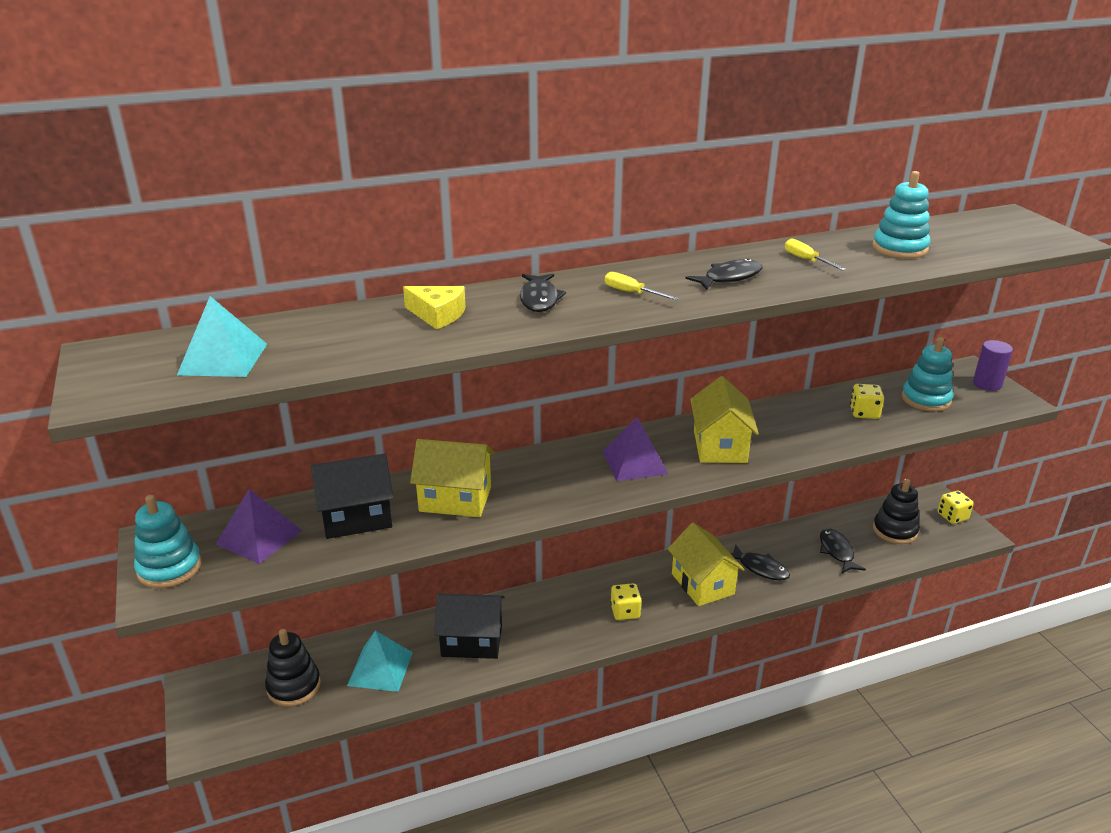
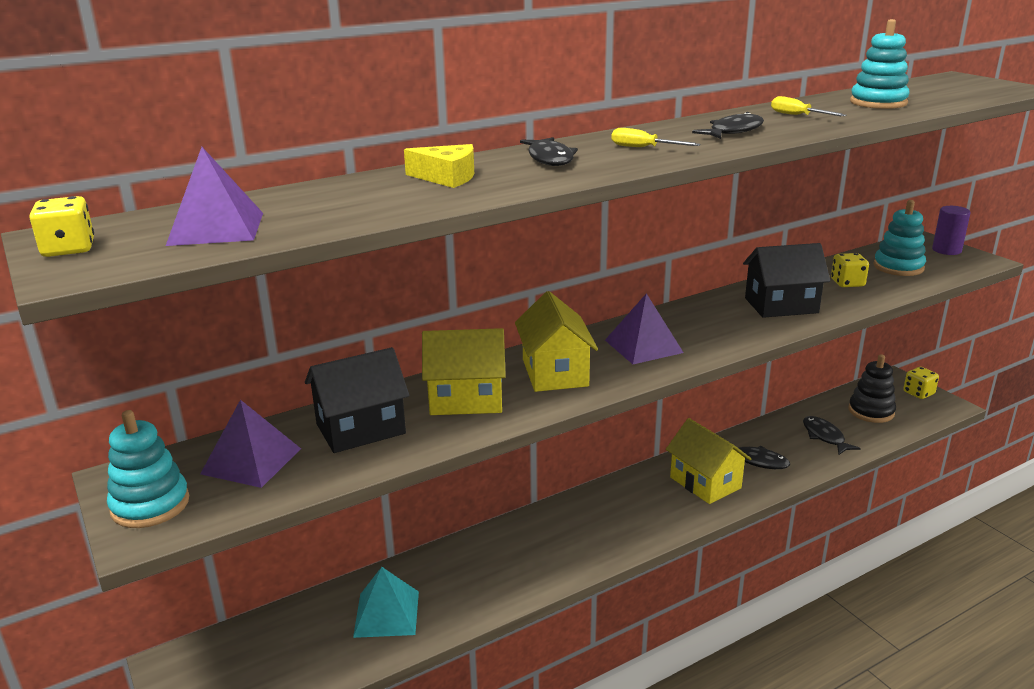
camera: 10 degrees left, 5 degrees down
(223, 359) = (216, 228): turquoise pyramid -> purple pyramid
(294, 686) = (290, 647): black stacking toy -> none
(472, 641) = (481, 570): black house -> black house (781, 305)
(625, 611) = (636, 519): yellow dice -> yellow dice (68, 249)
(720, 446) = (723, 324): yellow house -> yellow house (555, 373)

